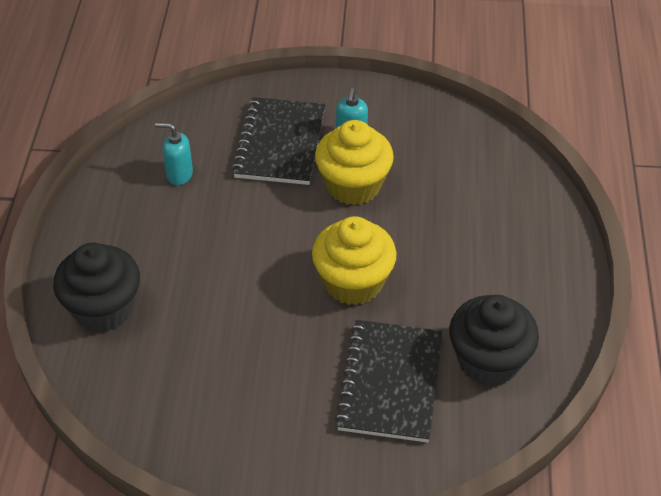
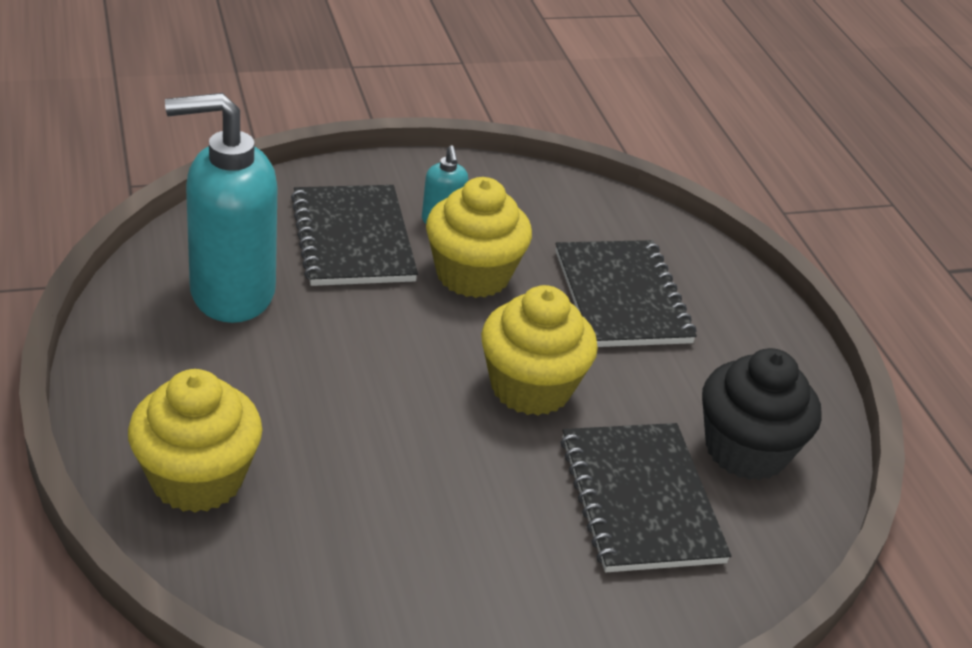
camera: 25 degrees left, 10 degrees down
(103, 308) = (197, 479): black cupcake -> yellow cupcake
(179, 174) = (231, 293): turquoise soap dispenser -> turquoise soap dispenser, size x2.28
(457, 220) = (622, 297): none -> black notebook

